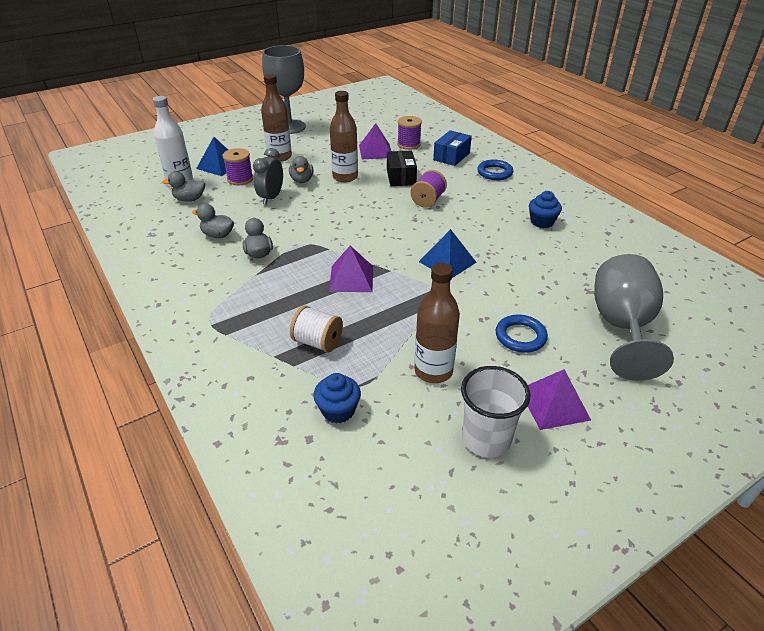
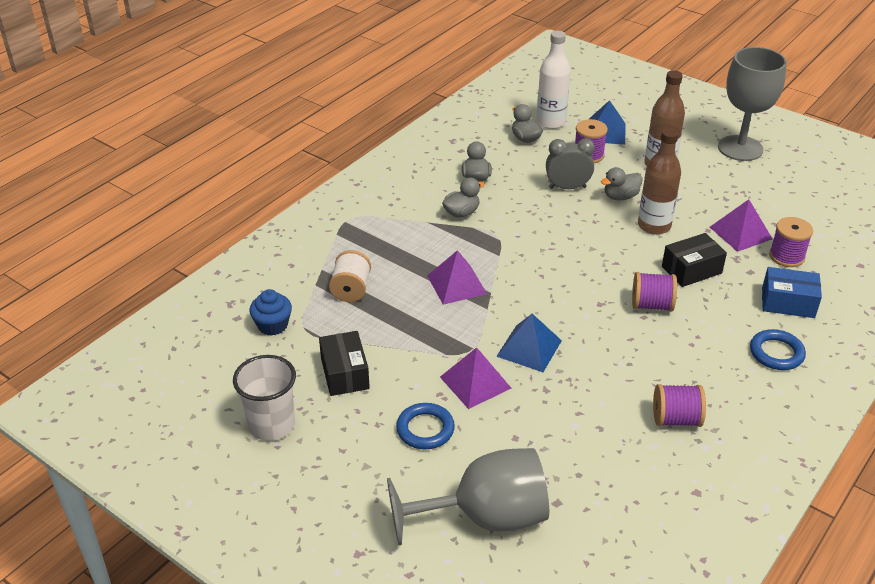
camera: 70 degrees right, 0 degrees up
(433, 371) = (344, 373): brown bottle -> black box
(542, 222) = (676, 419): blue cupcake -> purple spool
(554, 404) = (333, 468): purple pyramid -> purple pyramid (475, 382)

